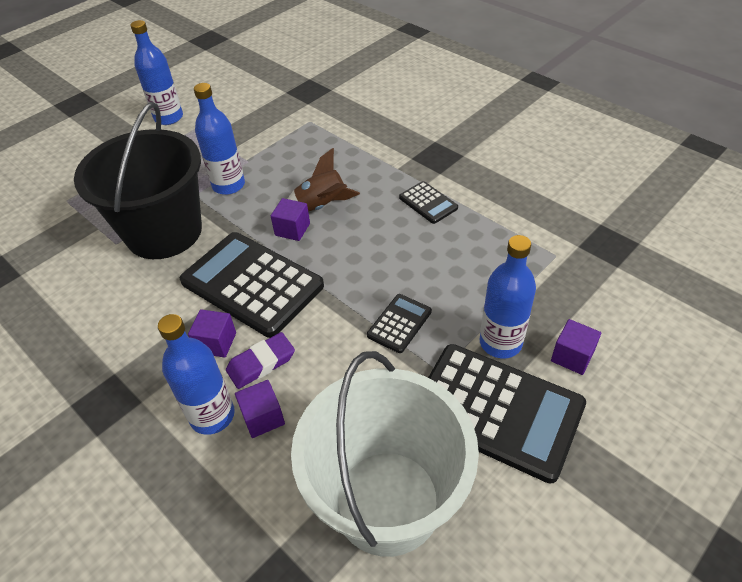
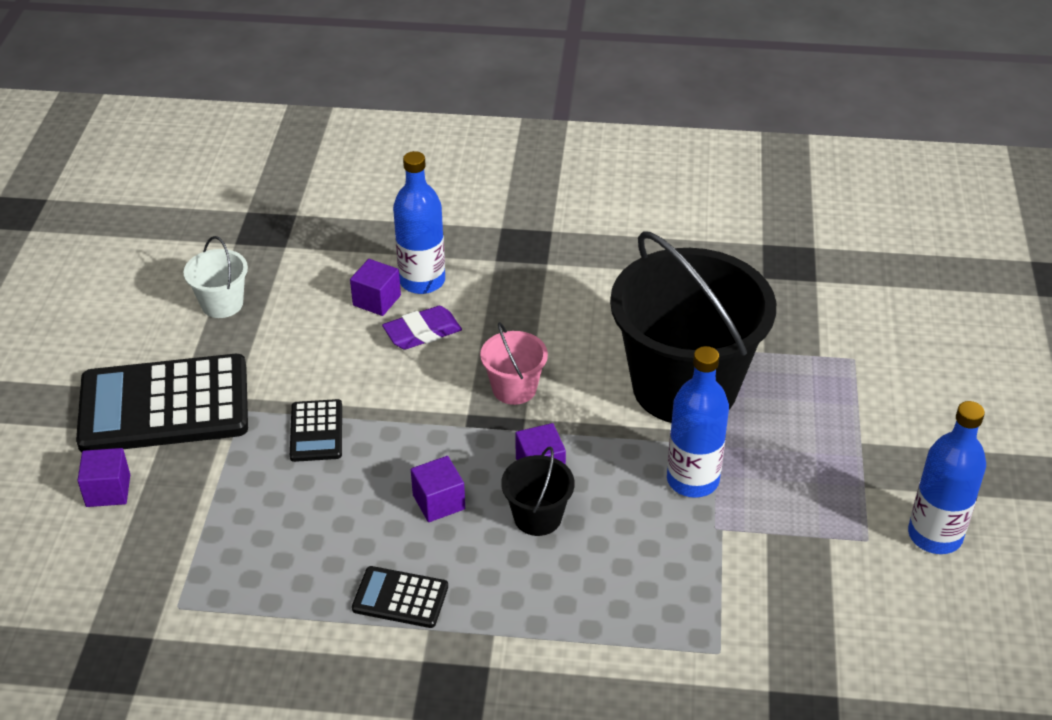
camera: 140 degrees right, 5 degrees down
(216, 343) = (485, 326): purple cube -> purple cube (439, 502)
(252, 284) = (514, 388): black calculator -> pink bucket
(261, 363) = (422, 332): purple eraser -> purple eraser turned 45 degrees clockwise
(322, 206) = (537, 517): brown rocket -> black bucket
(387, 501) = (222, 304): white bucket -> white bucket, size x0.42
(500, 342) = (193, 466): blue bottle -> none

